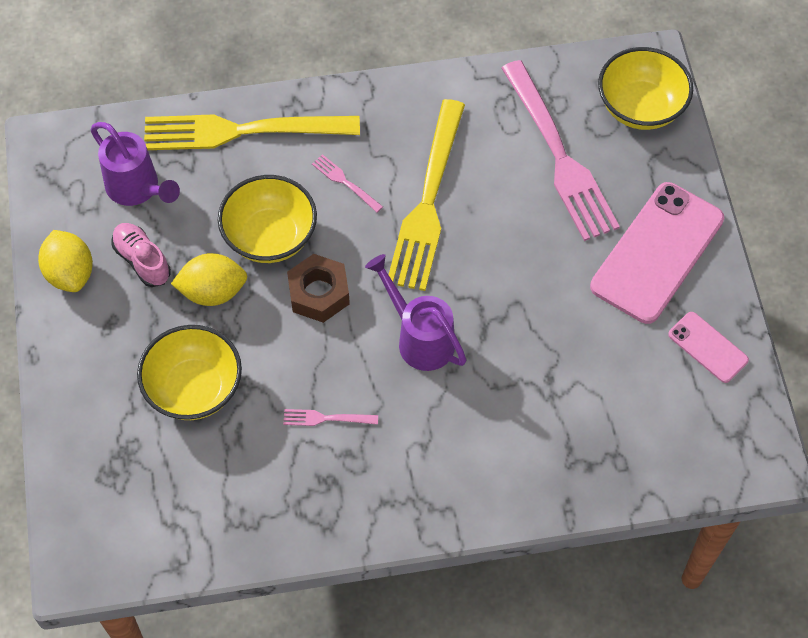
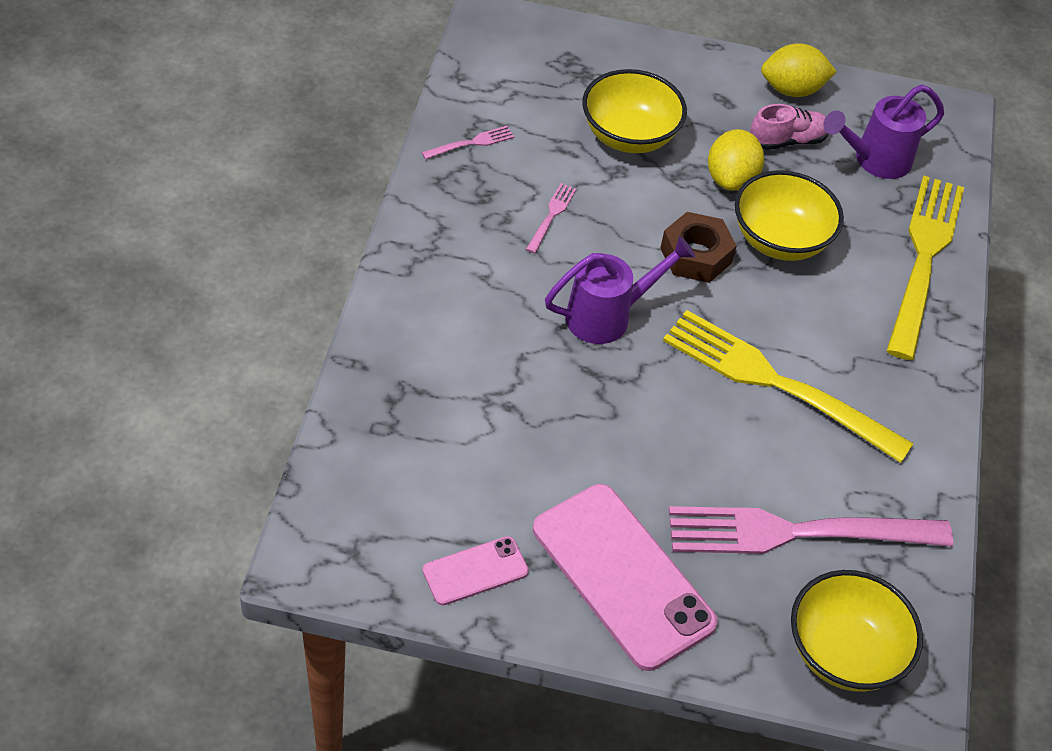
camera: 105 degrees right, 10 degrees down
(345, 182) = (827, 321): pink fork -> pink fork (471, 143)

